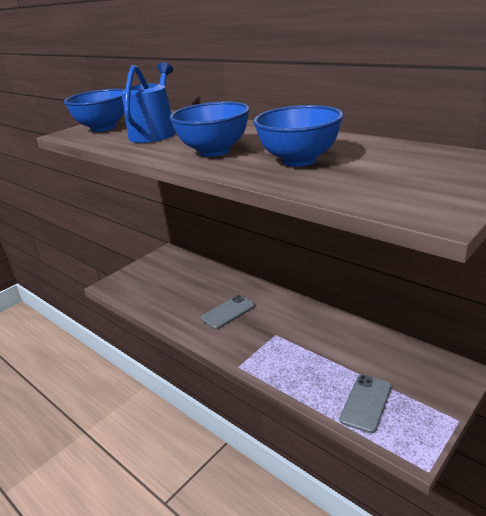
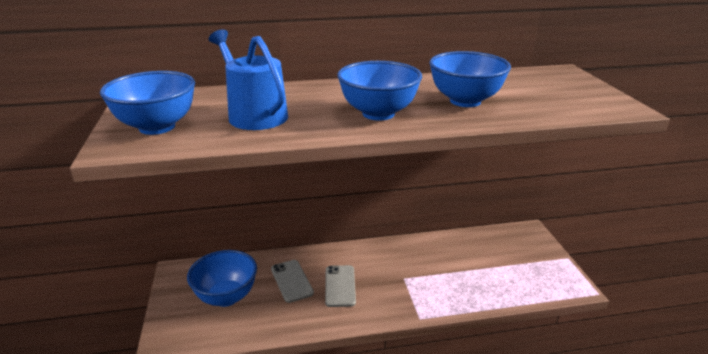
camera: 55 degrees left, 0 degrees up
(165, 280) = (226, 297): none -> blue bowl
(366, 403) = (522, 281): grey phone -> grey phone (291, 281)

